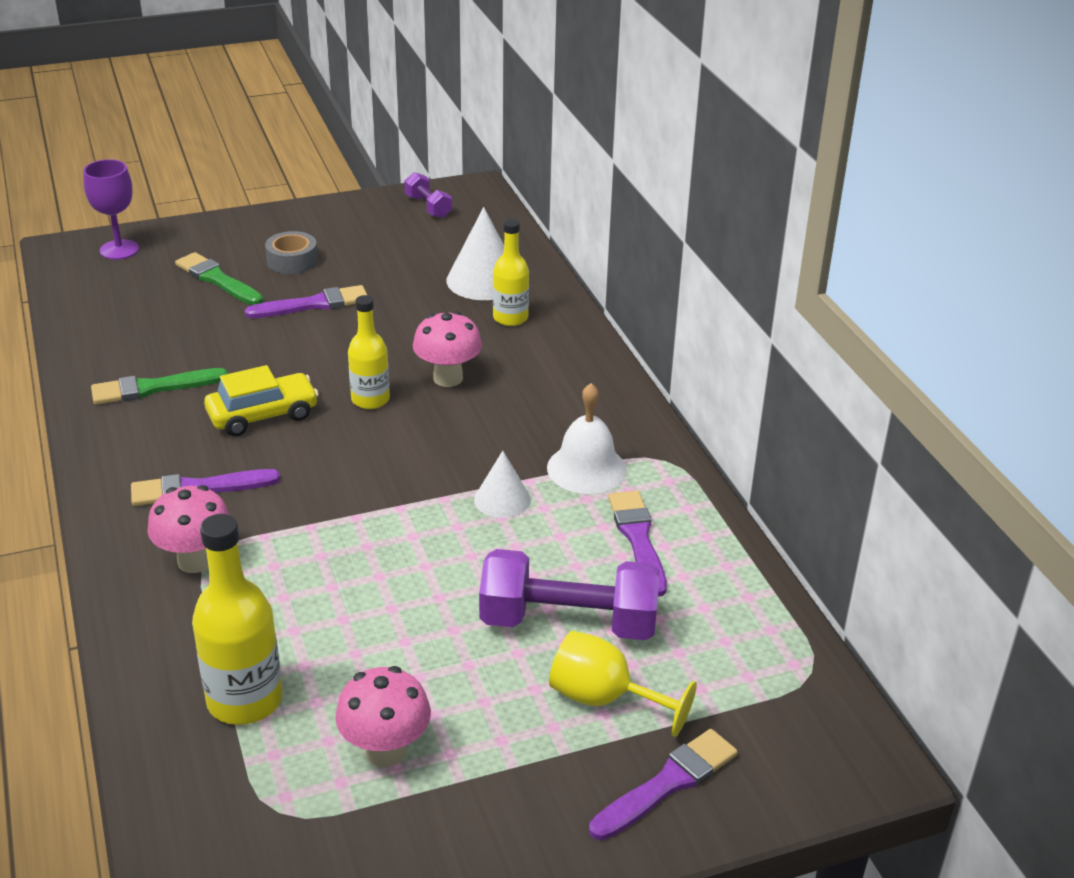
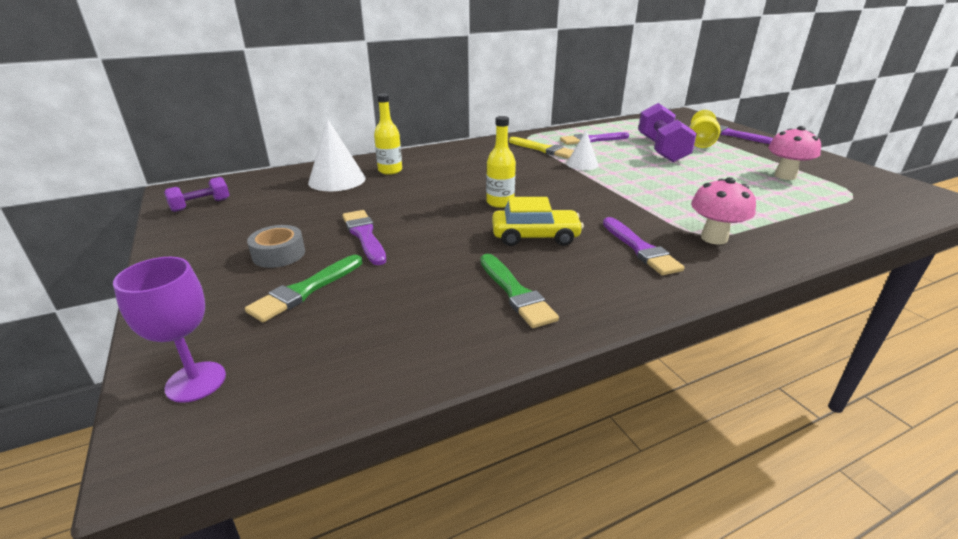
camera: 95 degrees left, 5 degrees down
(245, 700) = (802, 208): yellow bottle -> none
(263, 415) = (535, 236): yellow car -> yellow car turned 120 degrees clockwise
(448, 378) = (467, 183): pink mushroom -> none
(586, 468) = (543, 149): white bell -> yellow brush

